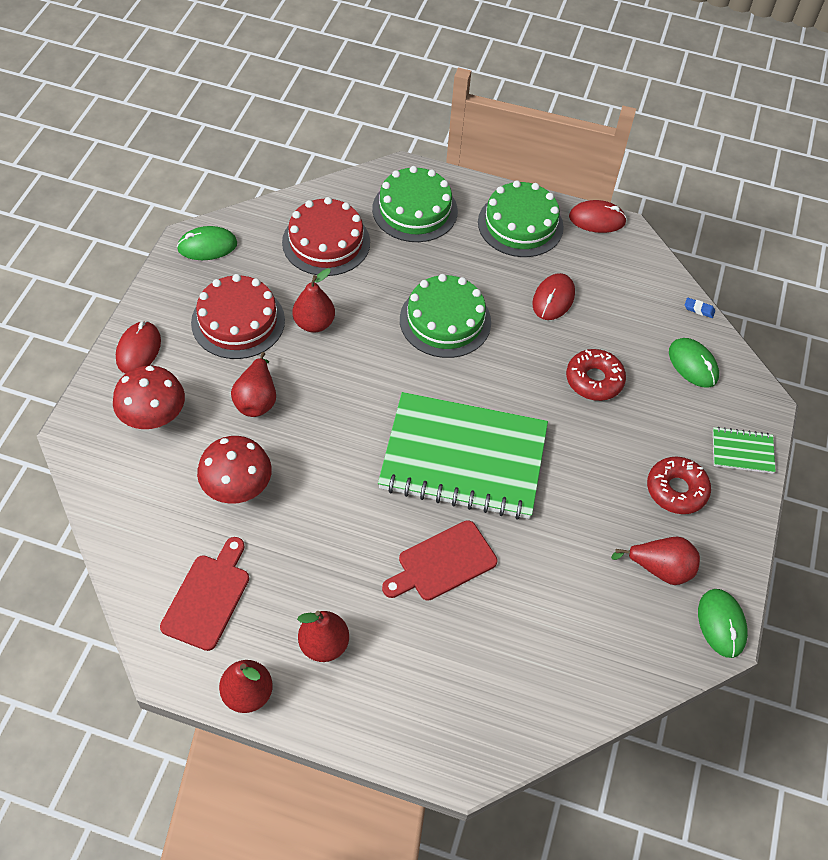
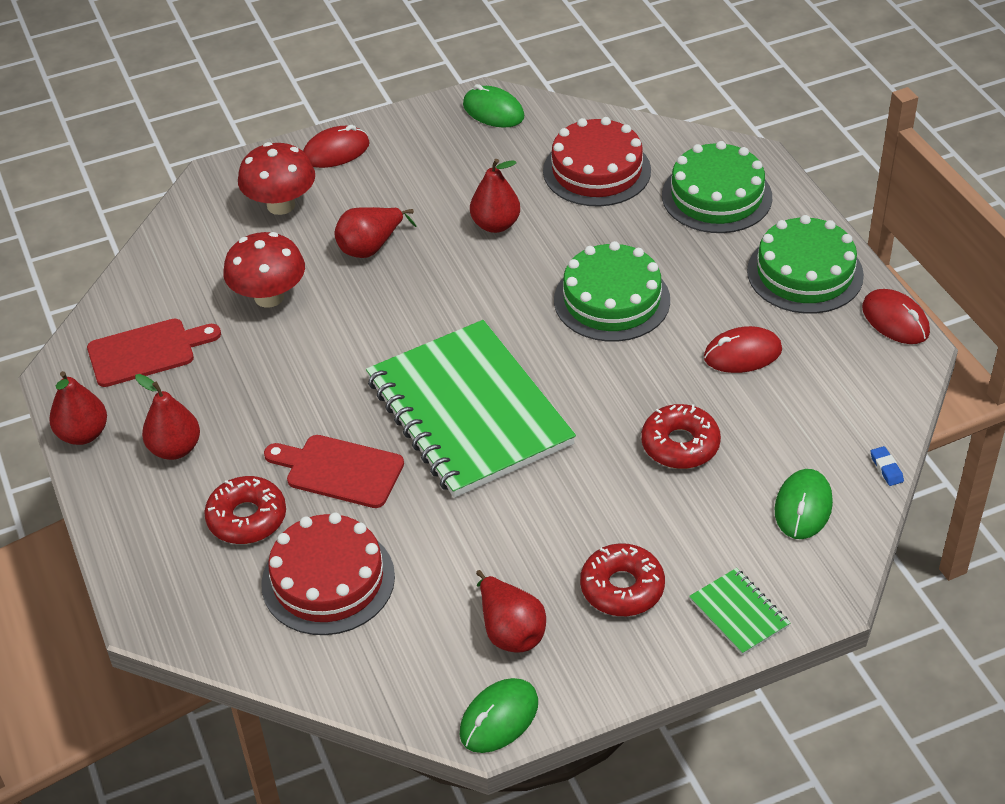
camera: 55 degrees right, 10 degrees down
(238, 321) = (437, 182): red cake -> red cake (328, 580)
(432, 645) = (247, 518): none -> red donut

